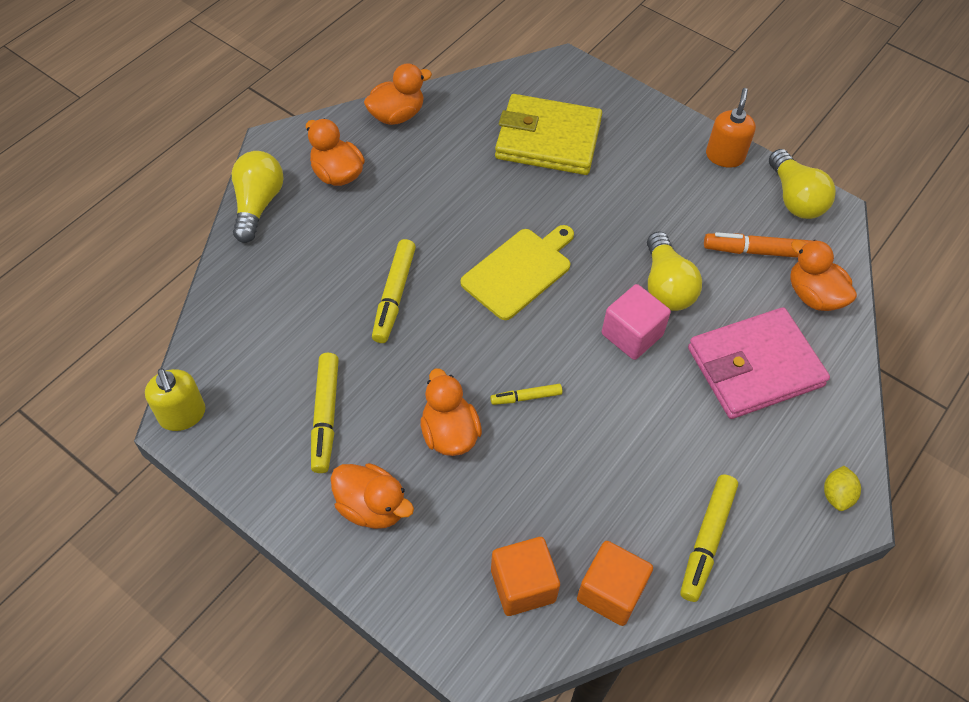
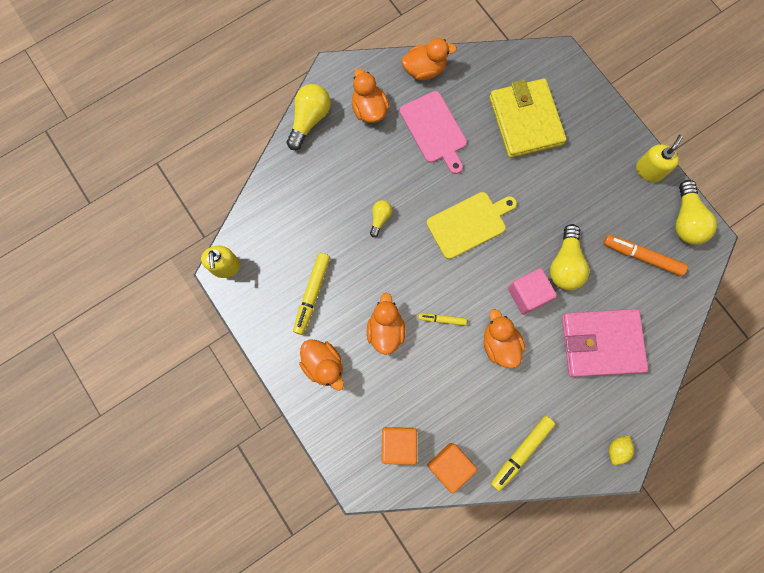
camera: 20 degrees right, 20 degrees up
(394, 296) = (380, 218): yellow marker -> yellow light bulb
(433, 177) = (434, 130): none -> pink cutting board
(548, 140) = (525, 120): yellow wallet -> yellow wallet turned 45 degrees clockwise
(724, 156) = (649, 170): orange soap dispenser -> yellow soap dispenser
(813, 295) = (665, 302): orange duck -> orange duck (499, 344)

